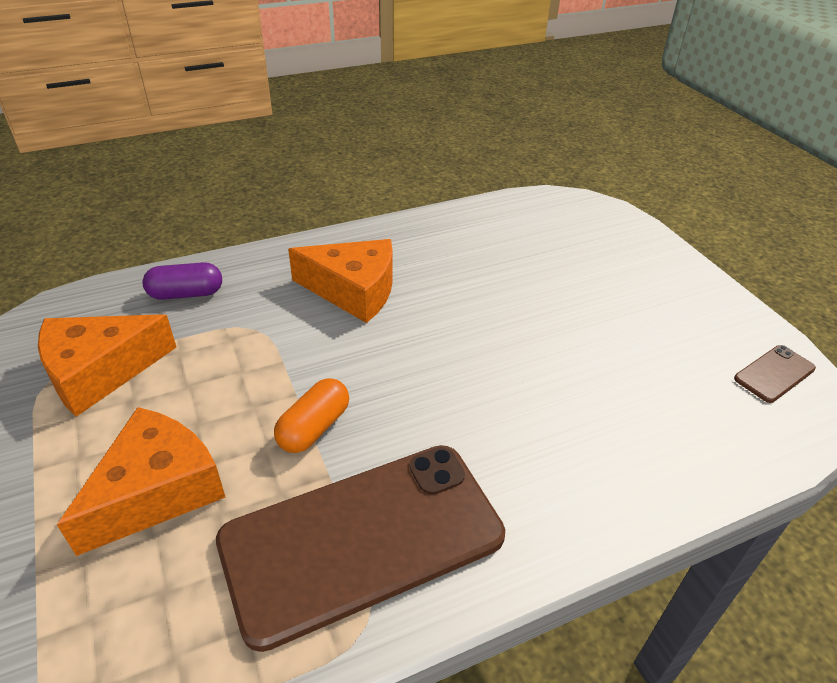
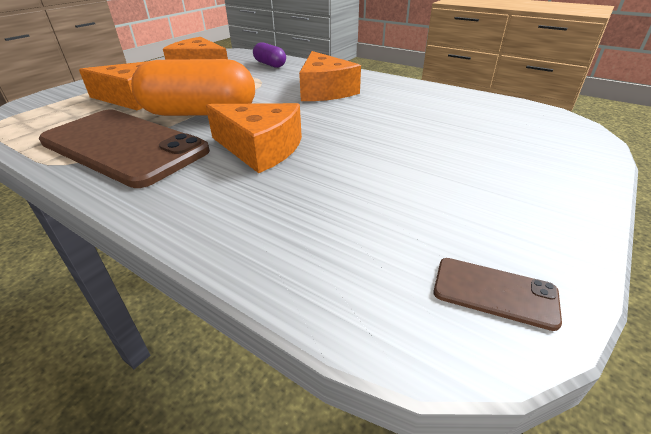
camera: 60 degrees right, 5 degrees down
(314, 428) = (200, 113): orange capsule -> orange capsule, size x2.02
(477, 407) = (260, 149): none -> orange cheese

